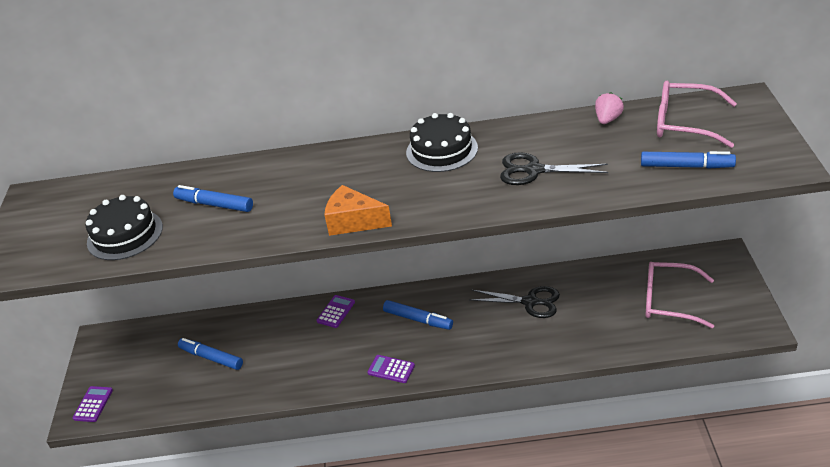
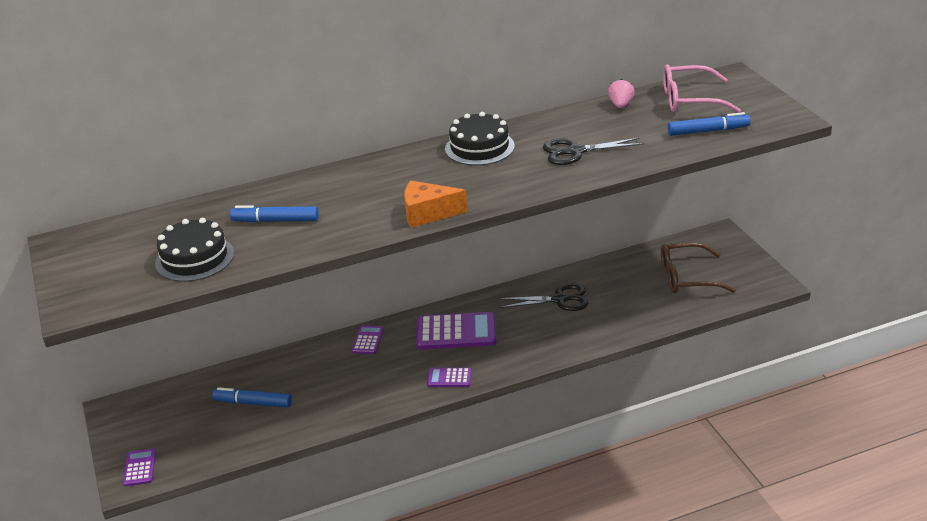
camera: 20 degrees left, 5 degrees down
(418, 319) = (456, 332): blue marker -> purple calculator
(669, 301) = (687, 278): pink glasses -> brown glasses

